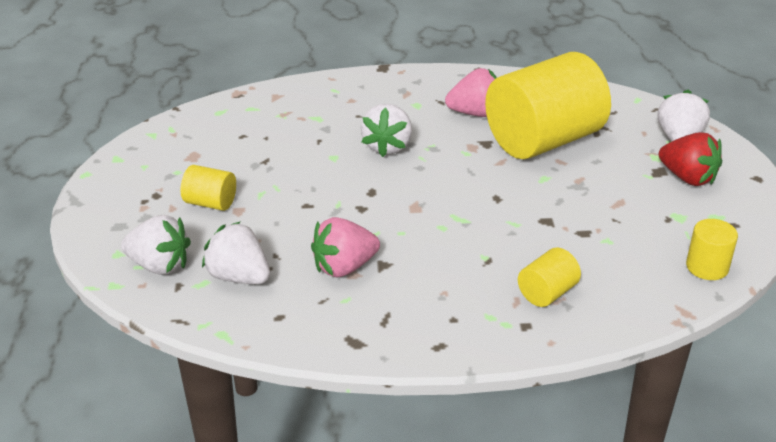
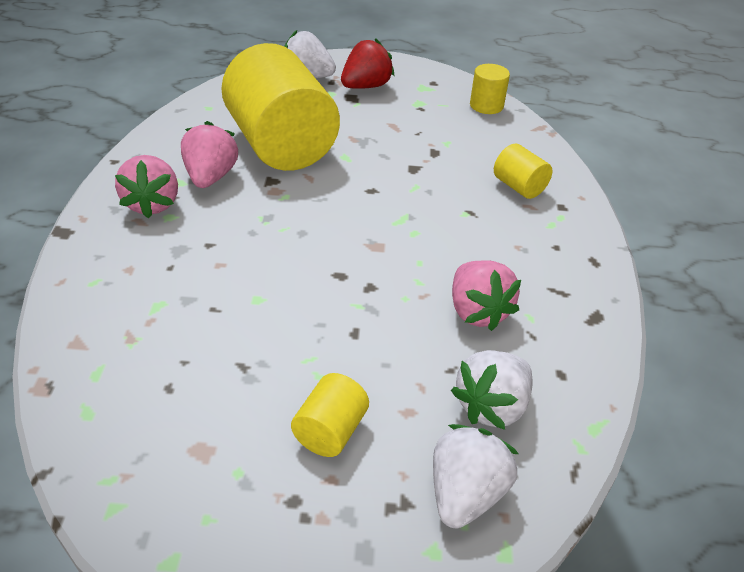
camera: 85 degrees left, 5 degrees up
(387, 146) = (252, 251): white strawberry -> none
(428, 94) = (152, 204): none -> pink strawberry

